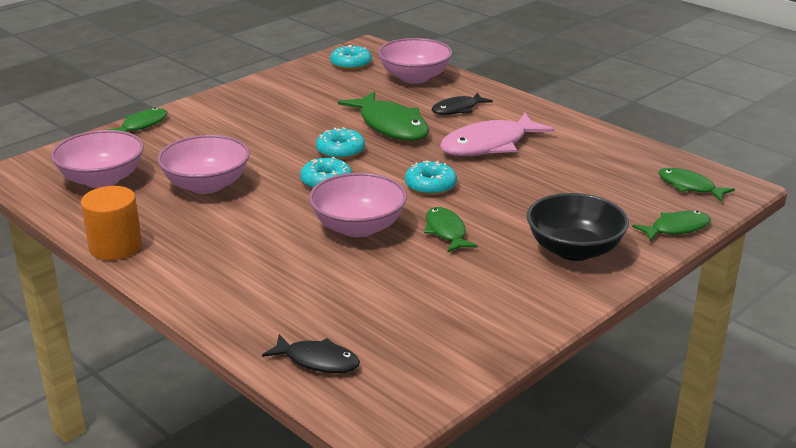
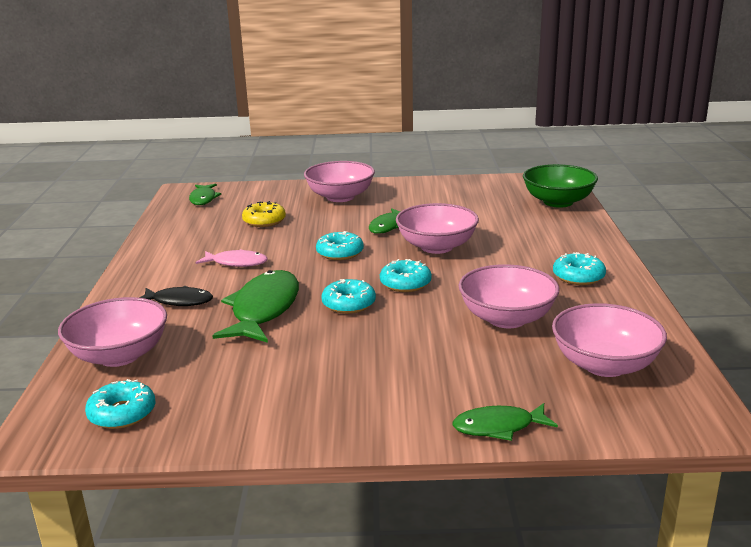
camera: 135 degrees left, 5 degrees down
(115, 247) = (634, 296): orange cylinder -> none
(184, 247) = (578, 276): none -> turquoise donut
(317, 361) = (558, 202): black fish -> green bowl
(489, 145) = (236, 263): pink fish -> pink fish, size x0.57
(568, 188) = (264, 221): none -> yellow donut
(574, 250) = (340, 197): black bowl -> pink bowl
(676, 228) = (268, 187): green fish -> none

